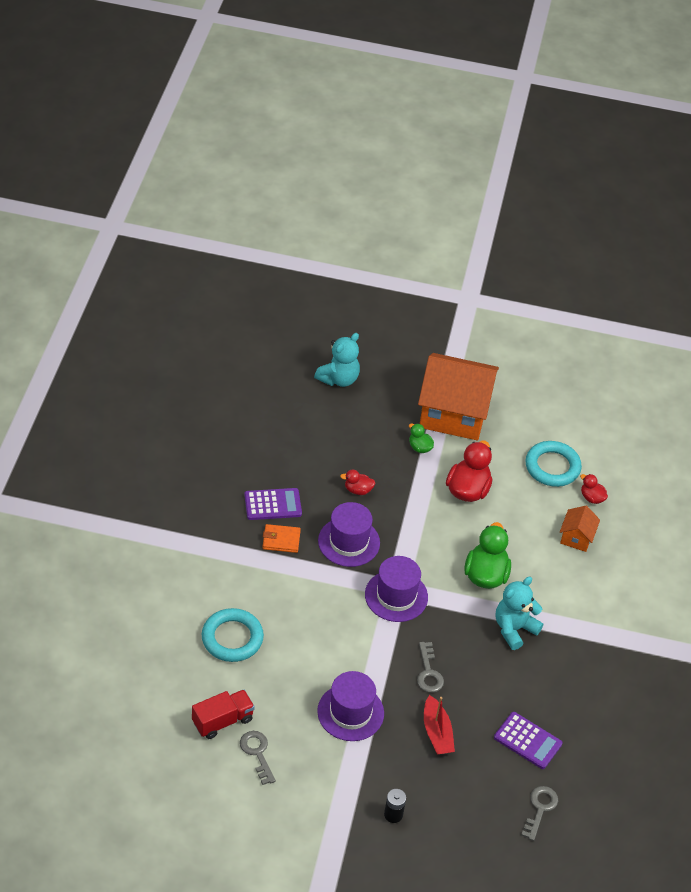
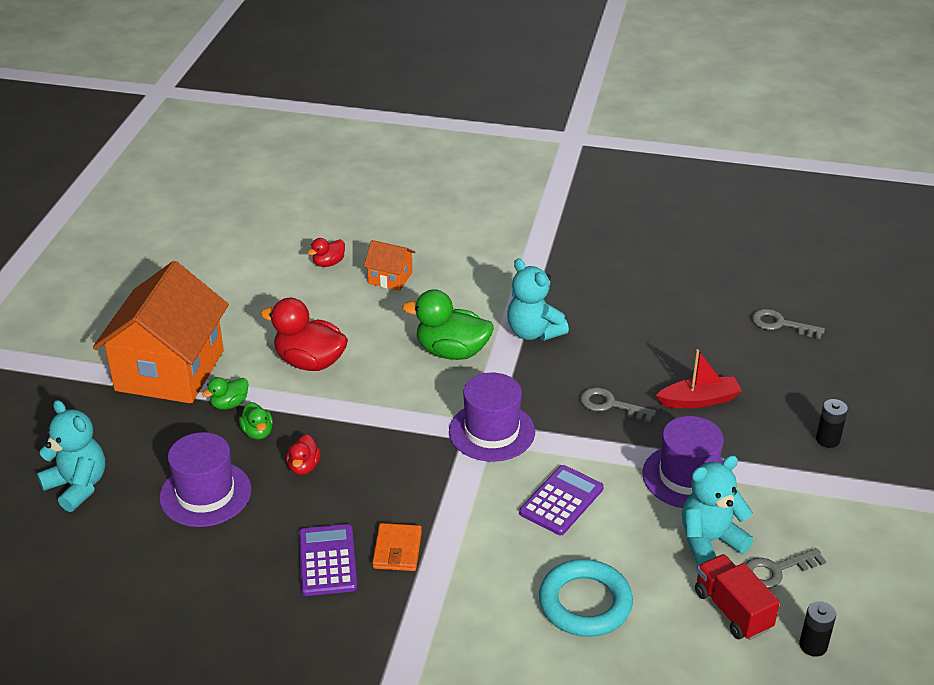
camera: 85 degrees left, 10 degrees down
(190, 763) = (813, 645): none -> black battery
(285, 717) = (709, 541): none -> turquoise teddy bear
(349, 542) = (399, 477): purple hat -> purple hat (205, 494)
(391, 464) = (258, 432): none -> green duck
(428, 672) = (610, 405): grey key -> grey key turned 150 degrees counterclockwise
(527, 741) = (692, 329): purple calculator -> purple calculator (561, 501)
(552, 467) = (276, 290): turquoise ring -> none

